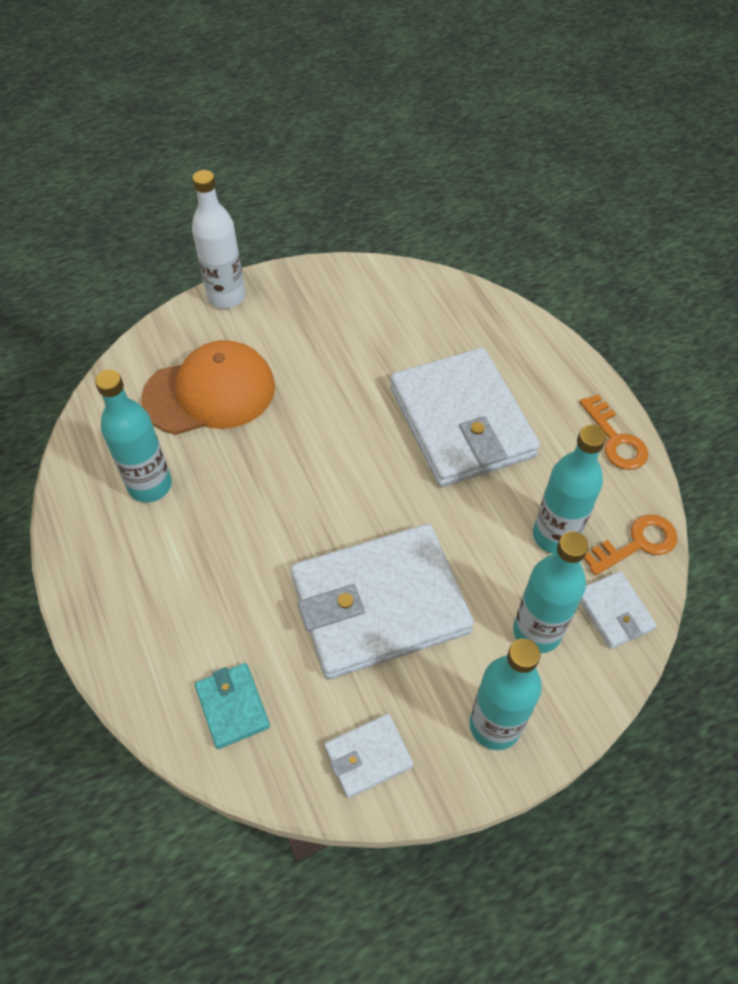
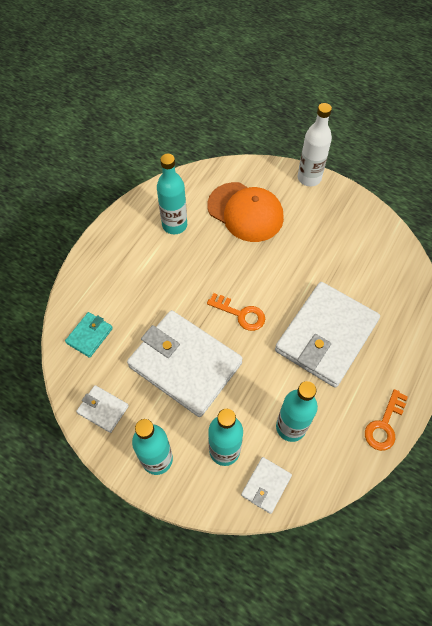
camera: 55 degrees right, 5 degrees up
(637, 544) = (320, 475): orange key -> orange key (240, 314)

